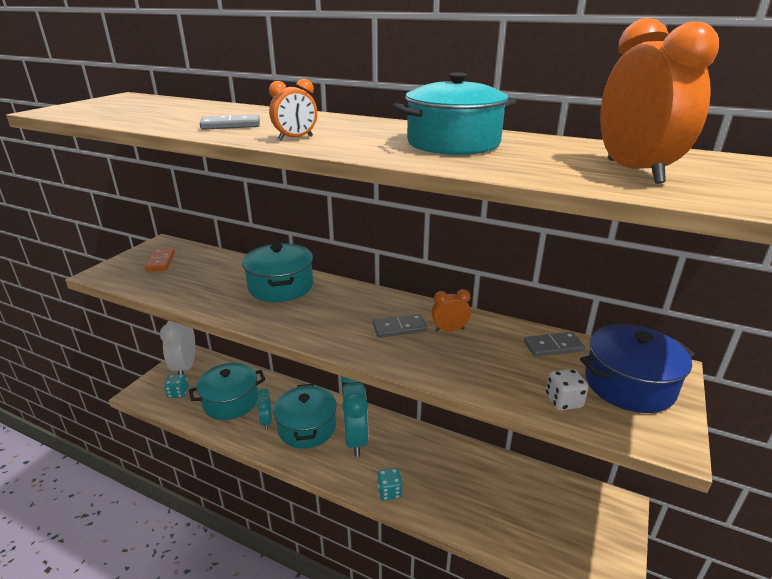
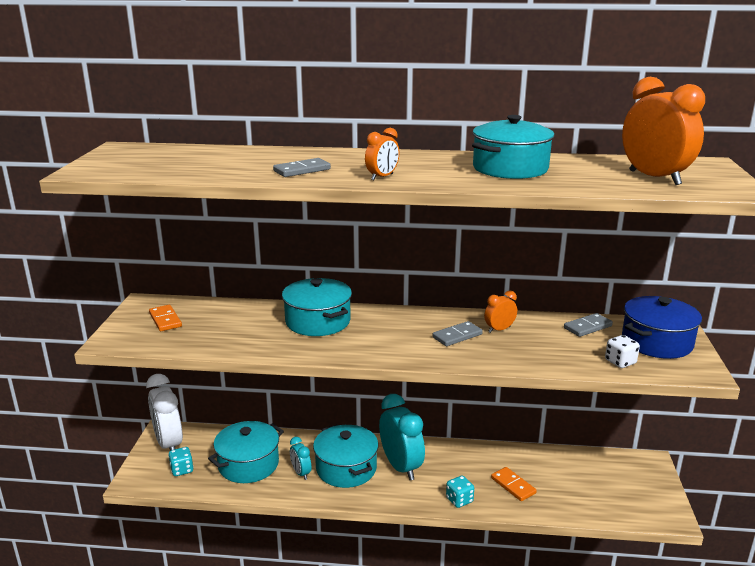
camera: 20 degrees left, 5 degrees down
(452, 491) = (513, 485): none -> orange domino

